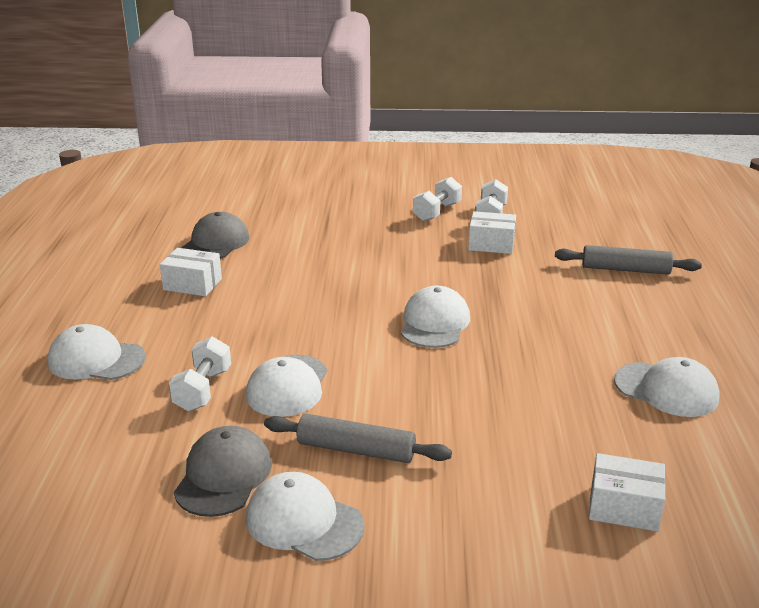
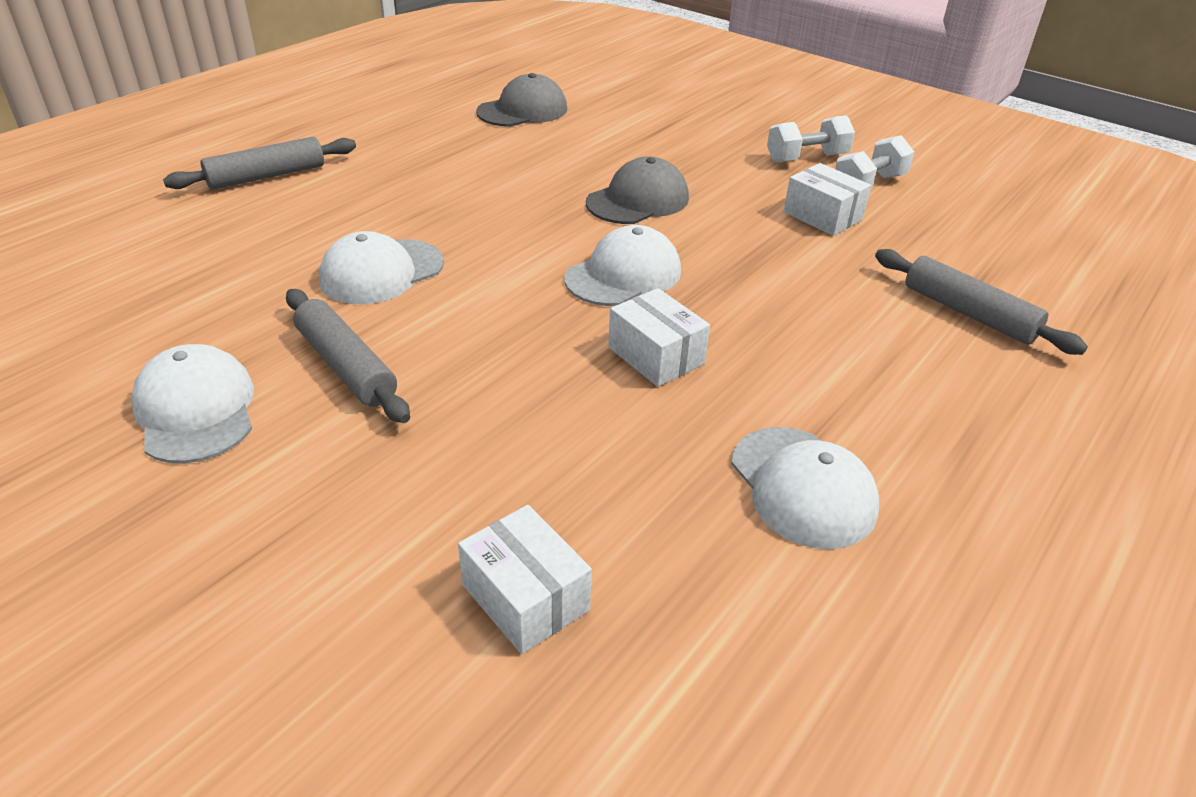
camera: 35 degrees right, 10 degrees up
(96, 360) = (267, 176): white cap -> grey rolling pin
(192, 284) = (444, 141): white box -> white box (656, 355)
(203, 390) = (306, 241): white dumbbell -> none
(223, 476) = (201, 328): grey cap -> grey cap (638, 200)

